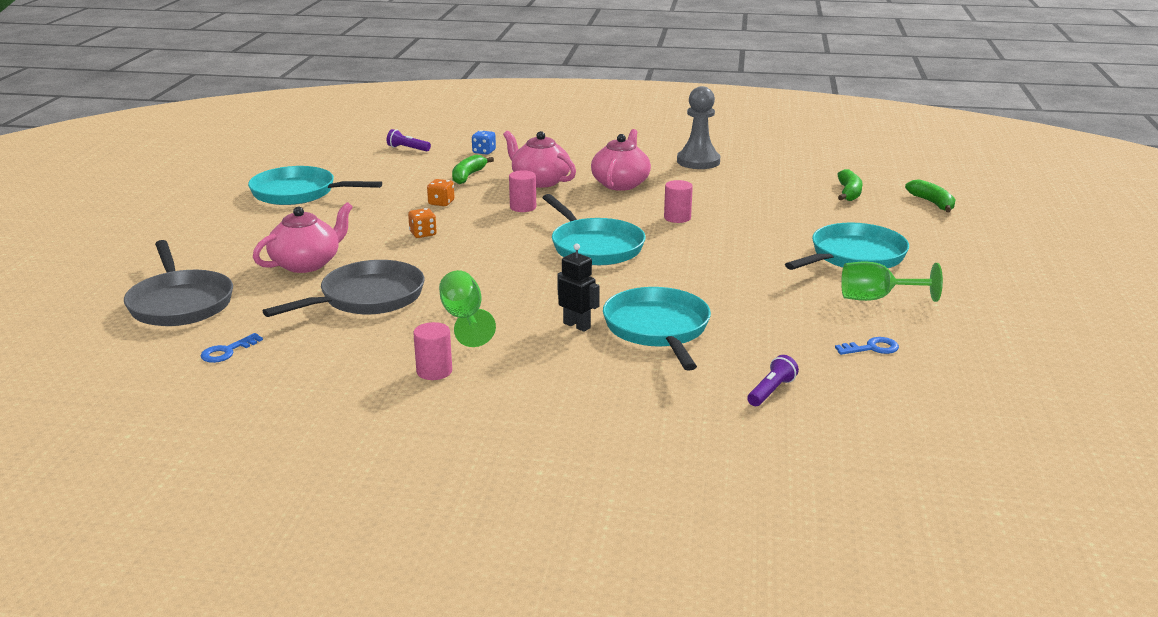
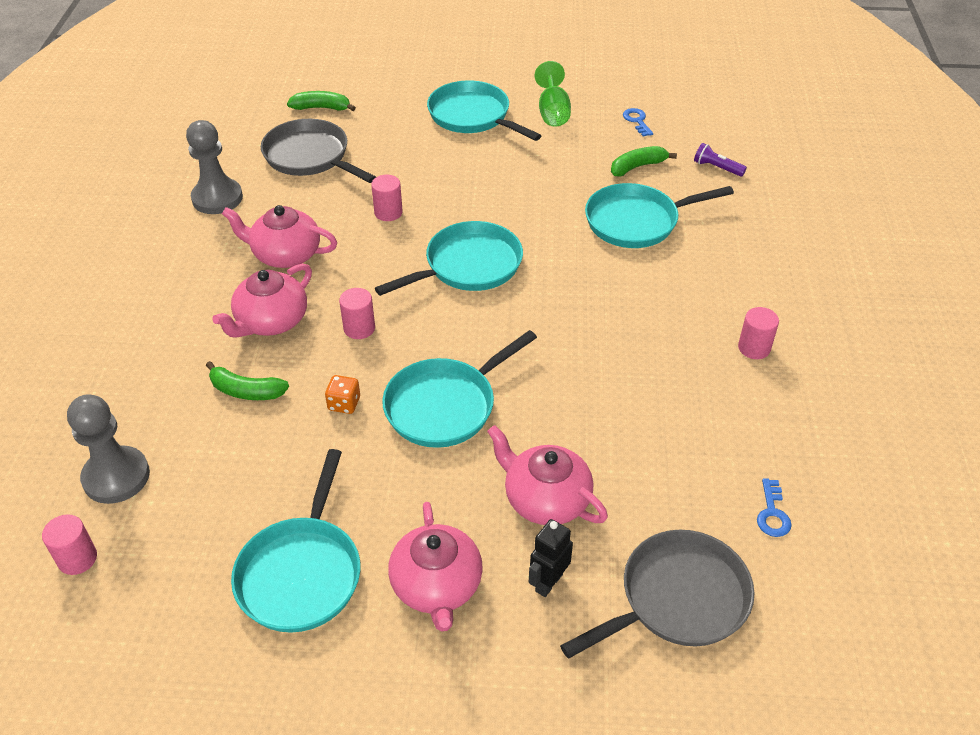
camera: 95 degrees left, 20 degrees up
(227, 351) = (772, 513): blue key -> blue key turned 60 degrees clockwise
(258, 227) = (436, 586): none -> pink teapot
(350, 144) = (77, 558): none -> pink cylinder
(367, 298) = (623, 423): grey pan -> grey pan (310, 157)
(408, 149) = (116, 477): purple flashlight -> grey pawn
(423, 234) = (445, 405): orange dice -> turquoise pan
(464, 319) = (650, 342): green goblet -> none
(484, 152) = (147, 387): blue dice -> none
(577, 325) = (643, 268): black robot -> black robot (548, 582)
(932, 203) = (349, 67): green banana -> green banana (637, 167)

